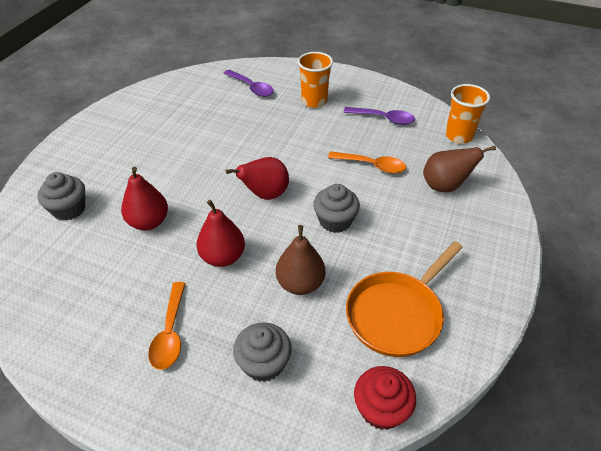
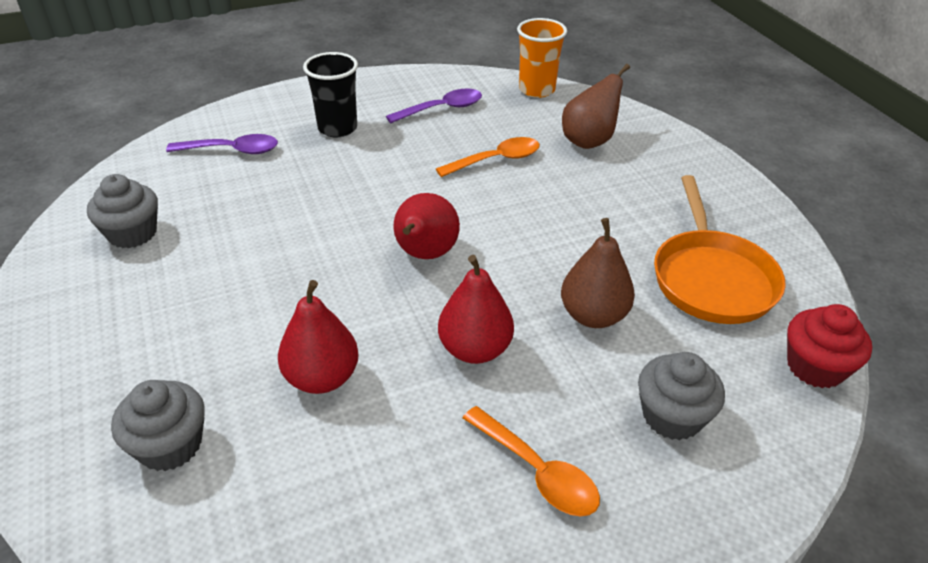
camera: 45 degrees left, 5 degrees down
(314, 101) = (337, 128): orange cup -> black cup
(335, 221) = (537, 234): grey cupcake -> grey cupcake (132, 233)

